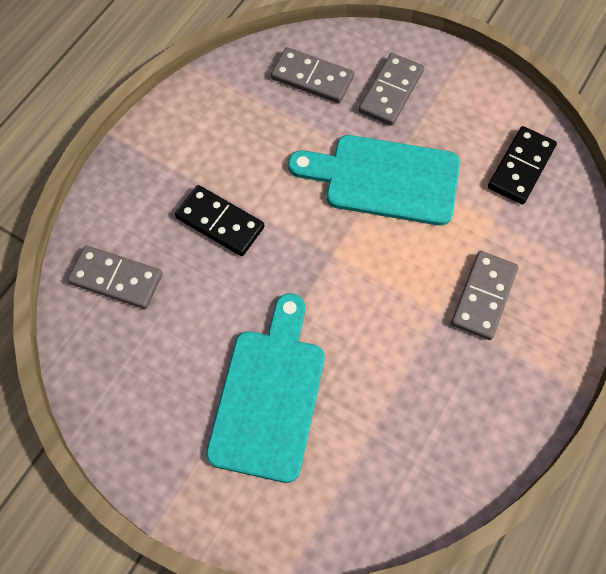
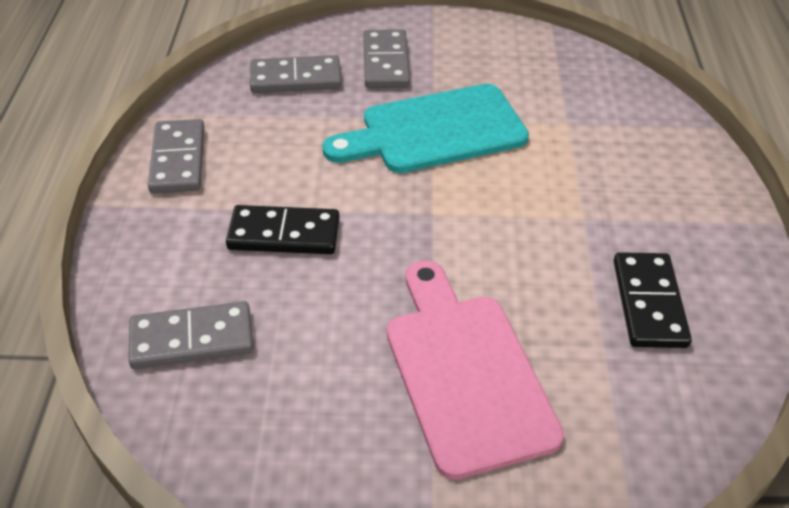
camera: 30 degrees left, 20 degrees down
(269, 395) = (465, 372): turquoise cutting board -> pink cutting board
(484, 296) = (613, 186): grey domino -> grey domino (178, 160)
(521, 167) = (557, 75): black domino -> black domino (648, 303)

